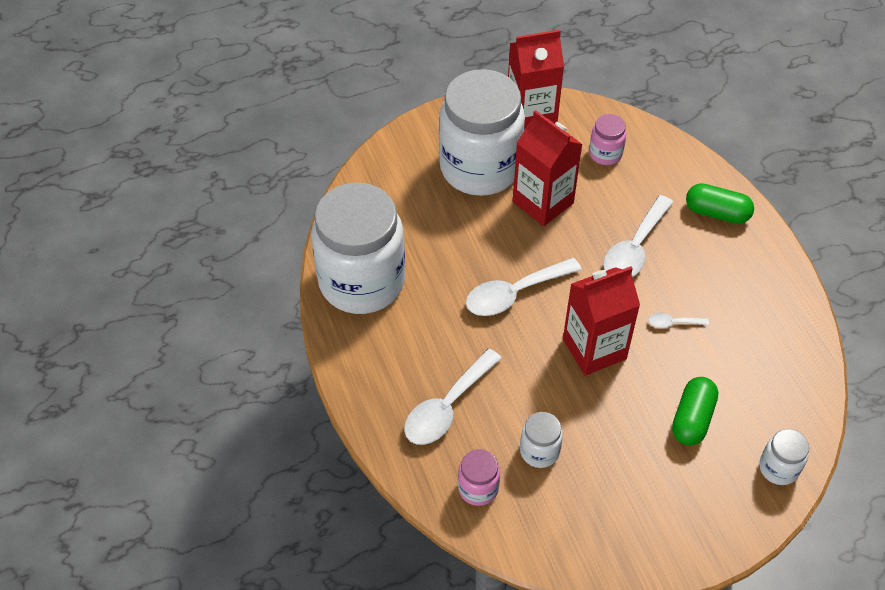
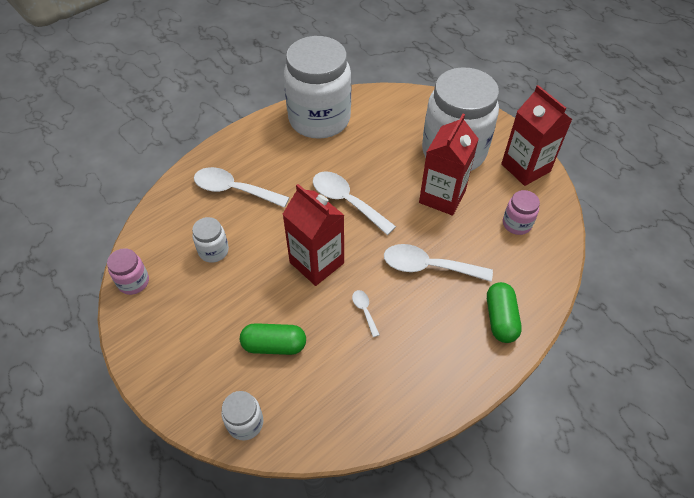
camera: 70 degrees right, 0 degrees up
(478, 488) = (173, 224): pink jar -> pink jar (133, 282)

